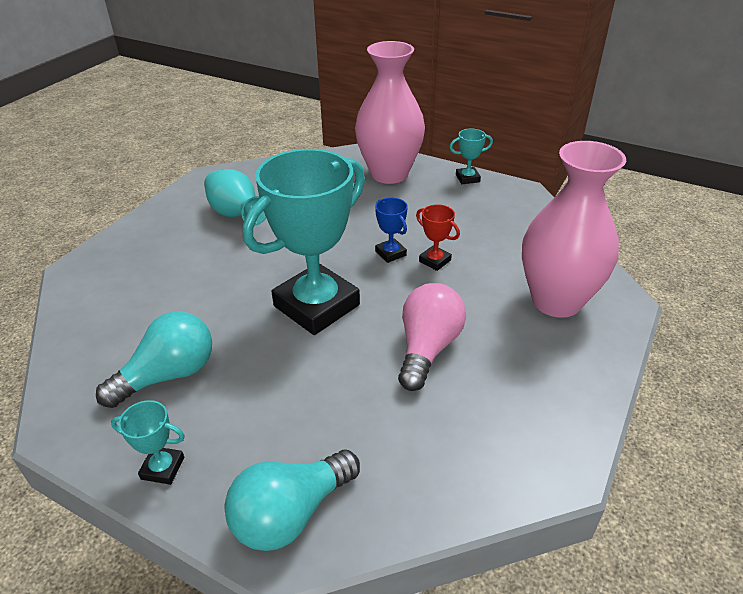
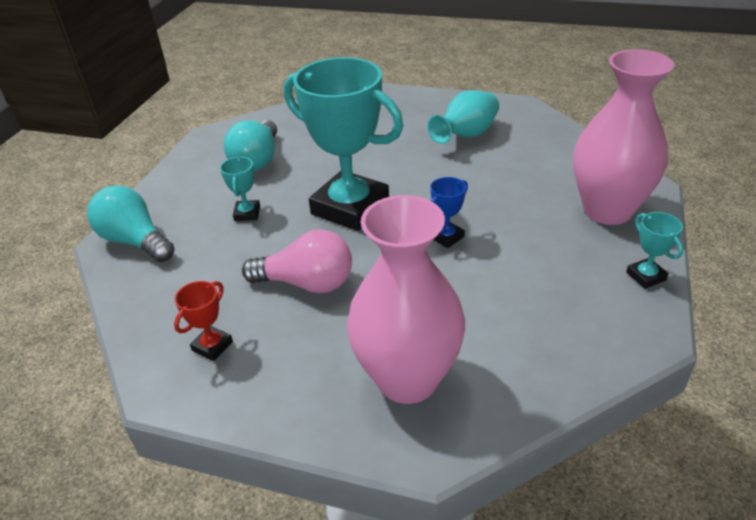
camera: 80 degrees right, 0 degrees up
(162, 468) = (176, 181): turquoise trophy -> turquoise trophy (247, 213)
(168, 375) = (257, 160): turquoise light bulb -> turquoise light bulb turned 60 degrees clockwise
(435, 261) = (446, 270): red trophy -> red trophy (212, 346)

